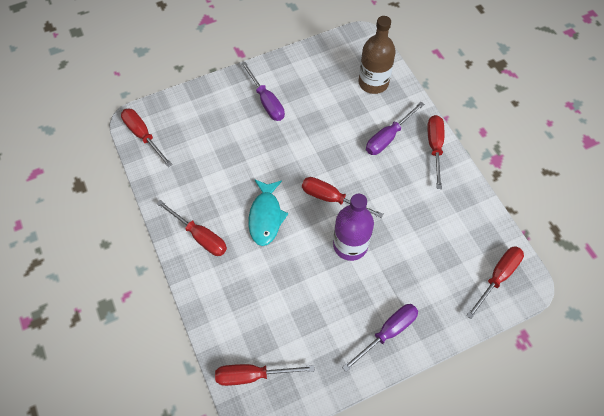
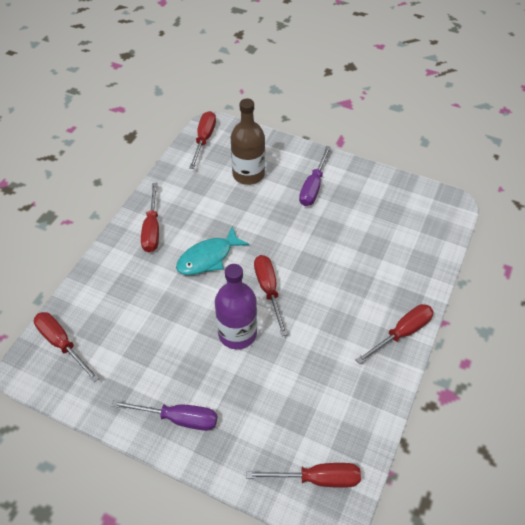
camera: 50 degrees right, 10 degrees down
(373, 82) = (415, 243): brown bottle -> brown bottle (248, 174)
(388, 137) = (372, 290): purple screwdriver -> none

